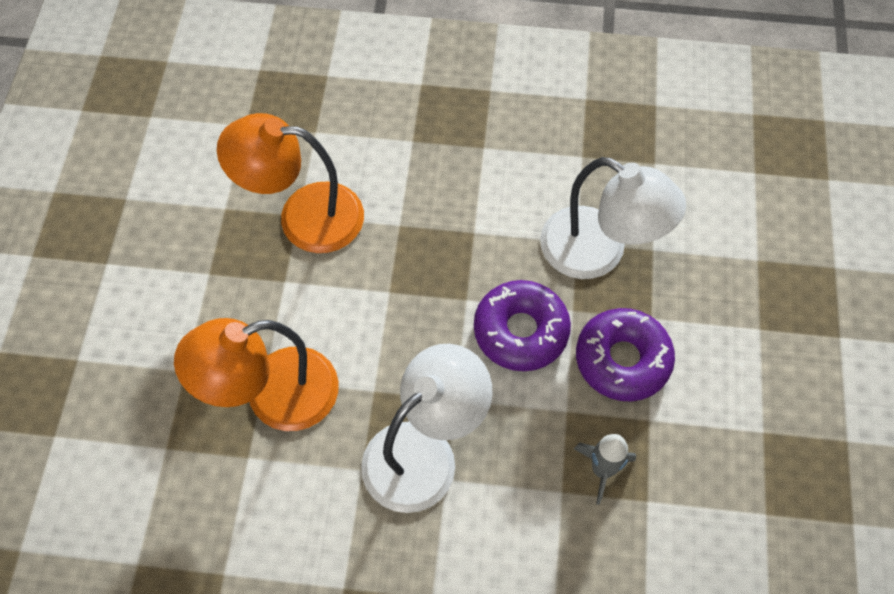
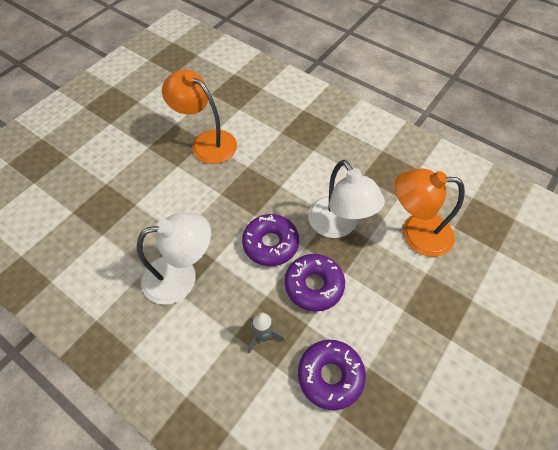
camera: 30 degrees right, 5 degrees down
(273, 396) = (133, 214): orange lamp -> orange lamp (416, 233)
(723, 471) = (330, 376): none -> purple donut

